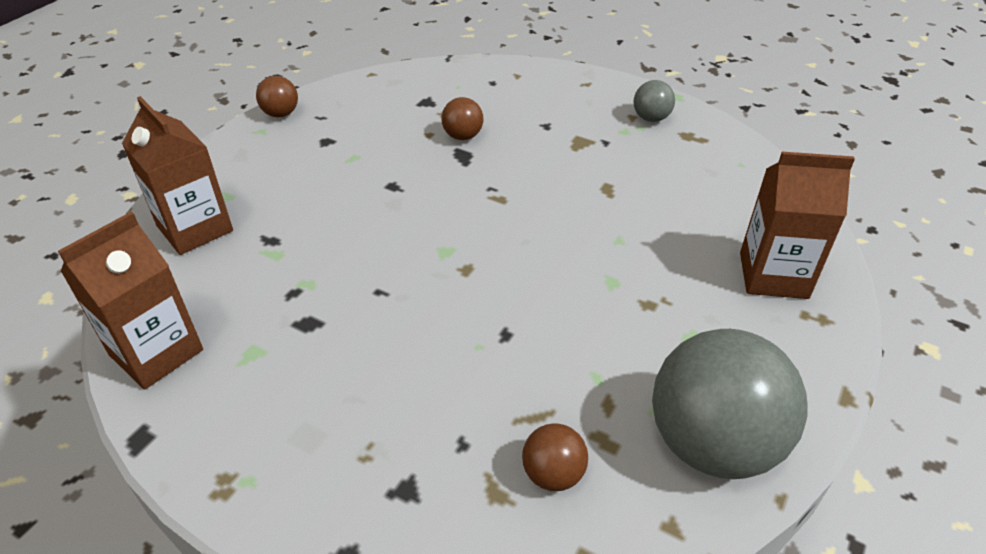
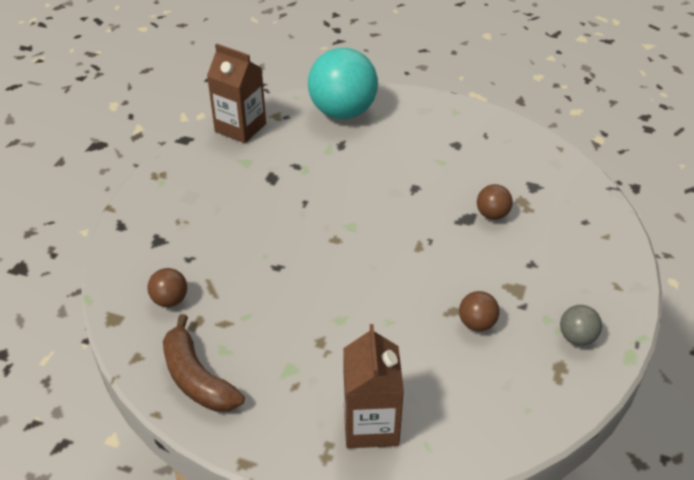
camera: 80 degrees right, 0 degrees up
(195, 228) = (343, 112): brown carton -> turquoise ball
(281, 114) = (480, 115): brown ball -> brown ball (477, 324)
(712, 443) = (197, 378): grey ball -> brown banana

